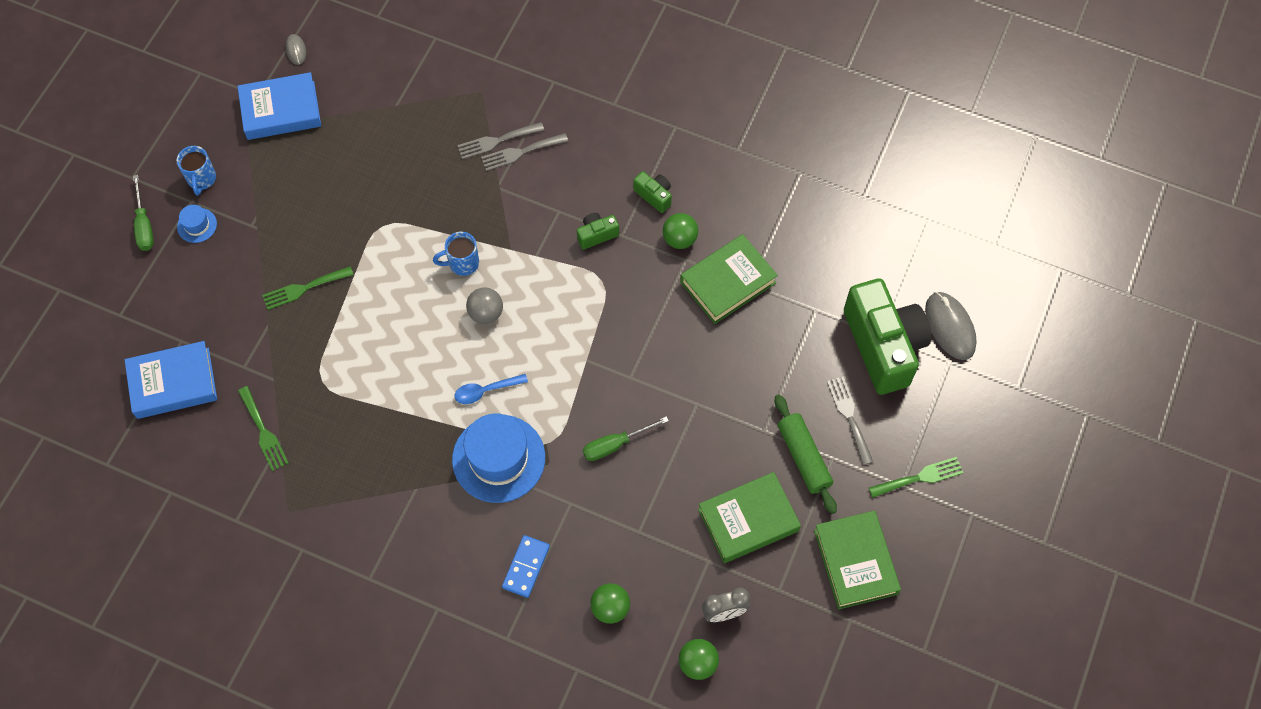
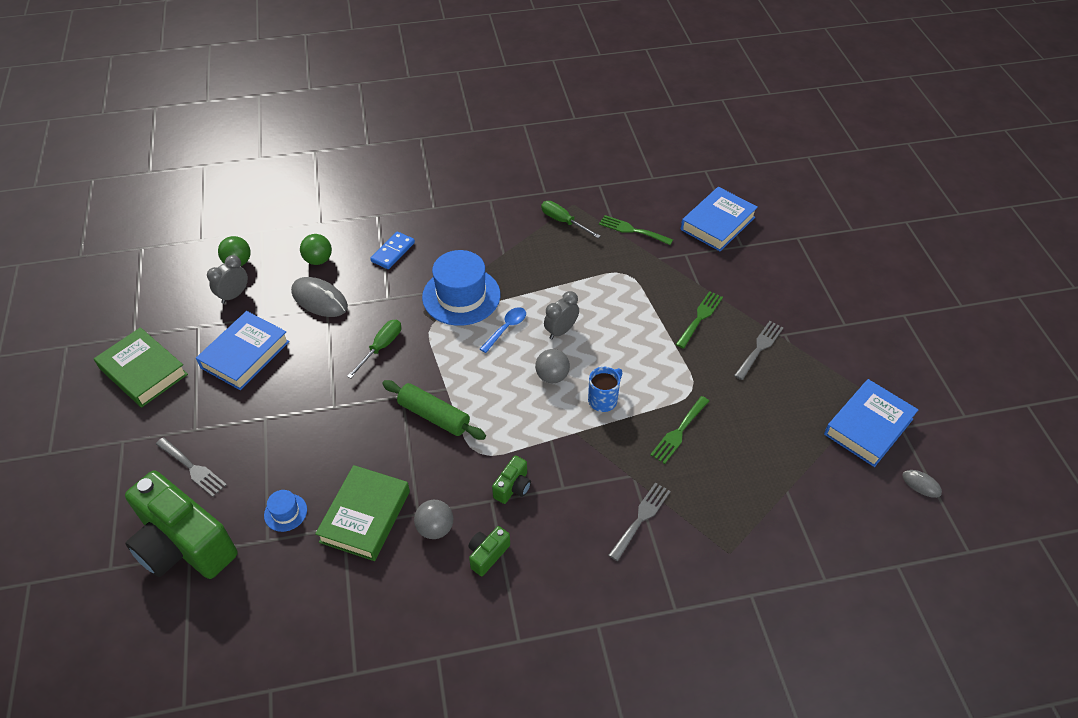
camera: 145 degrees right, 15 degrees down
(144, 225) = (853, 292): green screwdriver -> green screwdriver (563, 221)
(197, 225) = (820, 312): blue hat -> blue hat (285, 512)
(201, 179) = (857, 342): blue mug -> none
(439, 355) = (561, 331): none -> grey clock
(496, 141) = (671, 515): grey fork -> grey fork (759, 348)
(526, 567) = (393, 252): blue domino -> blue domino turned 45 degrees clockwise
(654, 195) = (487, 554): green camera -> green camera turned 120 degrees clockwise
(679, 239) = (435, 528): green ball -> grey ball
(748, 520) = (245, 354): green book -> blue book
(803, 457) = (220, 417): green rolling pin -> green rolling pin (434, 416)
(920, 477) = (107, 456): green fork -> green fork (679, 432)
(950, 327) = (120, 602): grey mouse -> grey mouse (319, 300)

